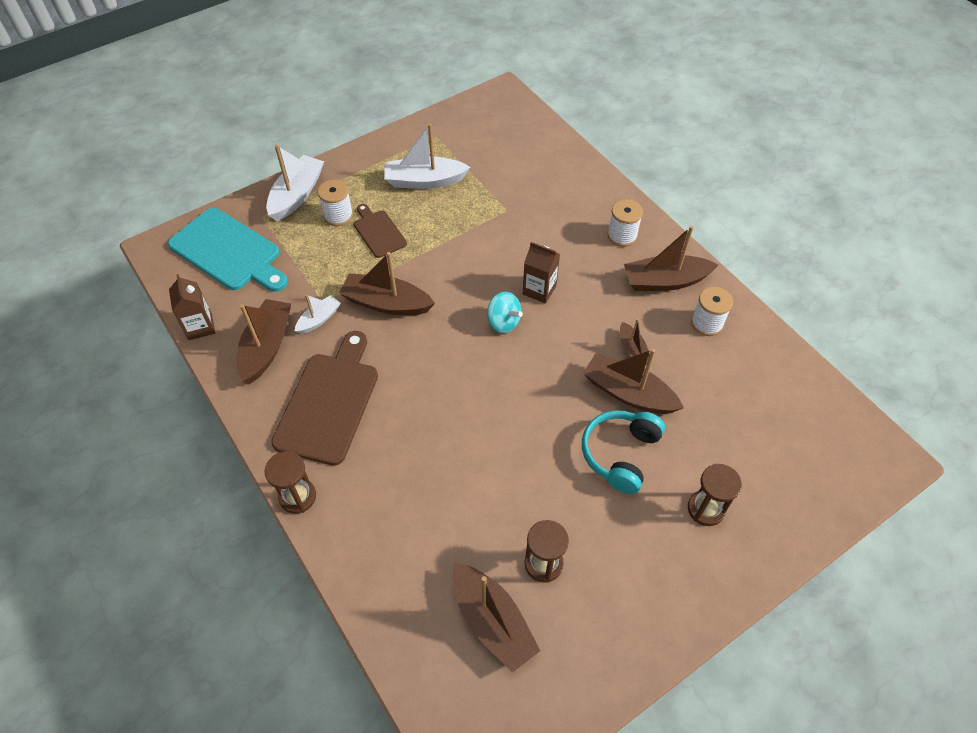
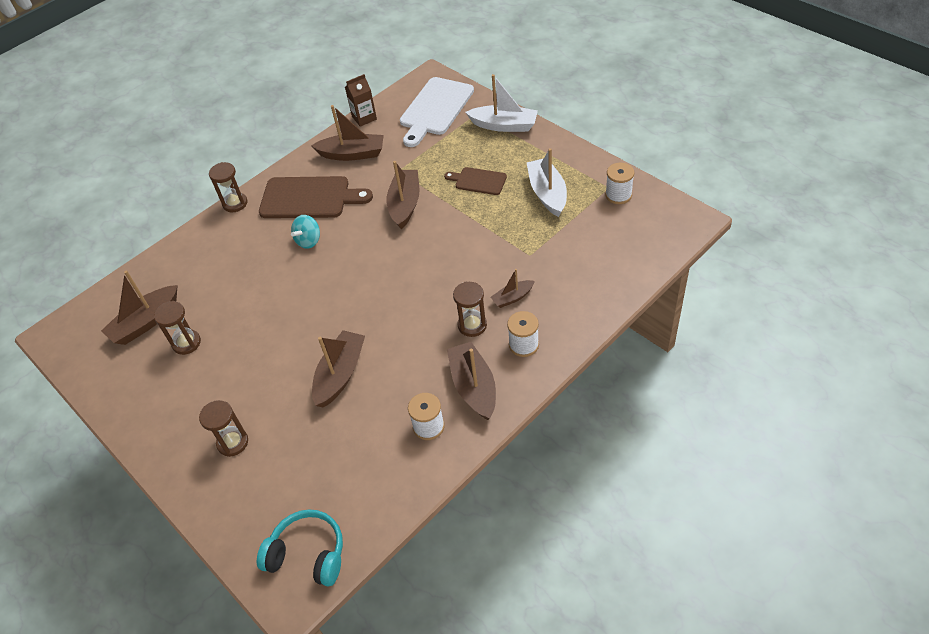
camera: 85 degrees right, 5 degrees down
(228, 252) = (435, 109): turquoise cutting board -> white cutting board
(319, 319) = (382, 172): white boat -> none
(338, 216) = (489, 154): white spool -> white spool (618, 195)
(378, 232) = (478, 181): brown cutting board -> brown cutting board turned 120 degrees counterclockwise
(503, 322) = (400, 278): turquoise spinning top -> turquoise spinning top (309, 241)
(539, 290) = (440, 295): brown carton -> none
(588, 270) = (472, 325): none -> brown hourglass
(620, 454) = (280, 377): turquoise headphones -> turquoise headphones (308, 554)
(632, 350) = (386, 371): brown boat -> brown boat (512, 297)

